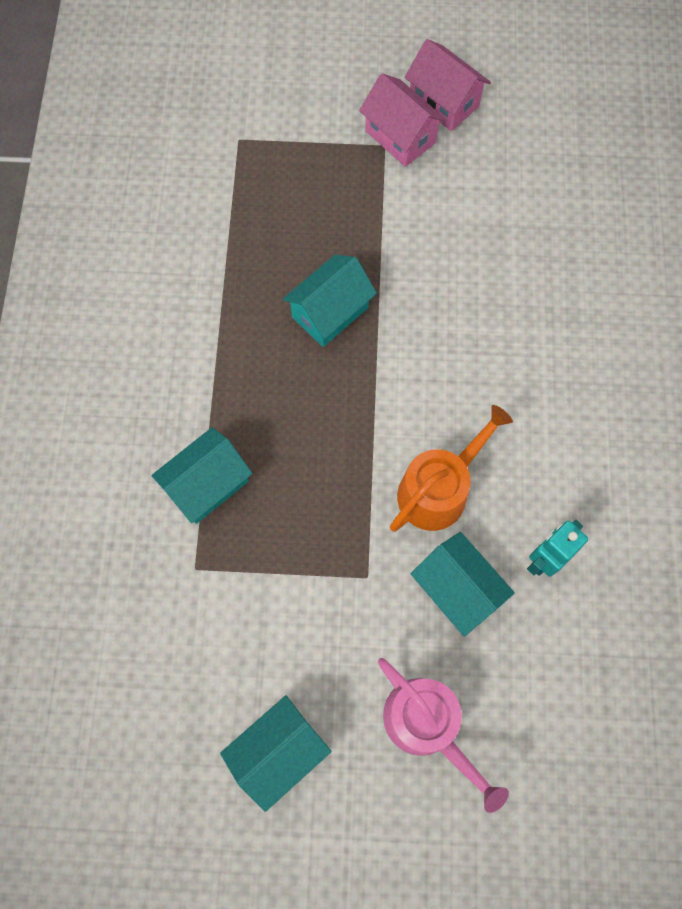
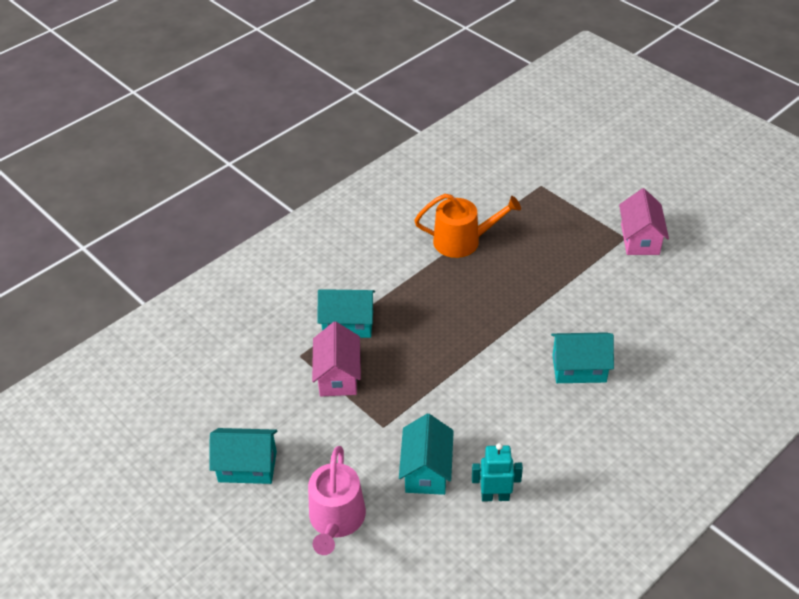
camera: 45 degrees right, 25 degrees down
(330, 312) = (503, 293): turquoise house -> turquoise house (579, 368)
(438, 489) = (470, 416): orange watering can -> orange watering can (463, 241)
(443, 102) = (687, 239): pink house -> pink house (338, 376)

